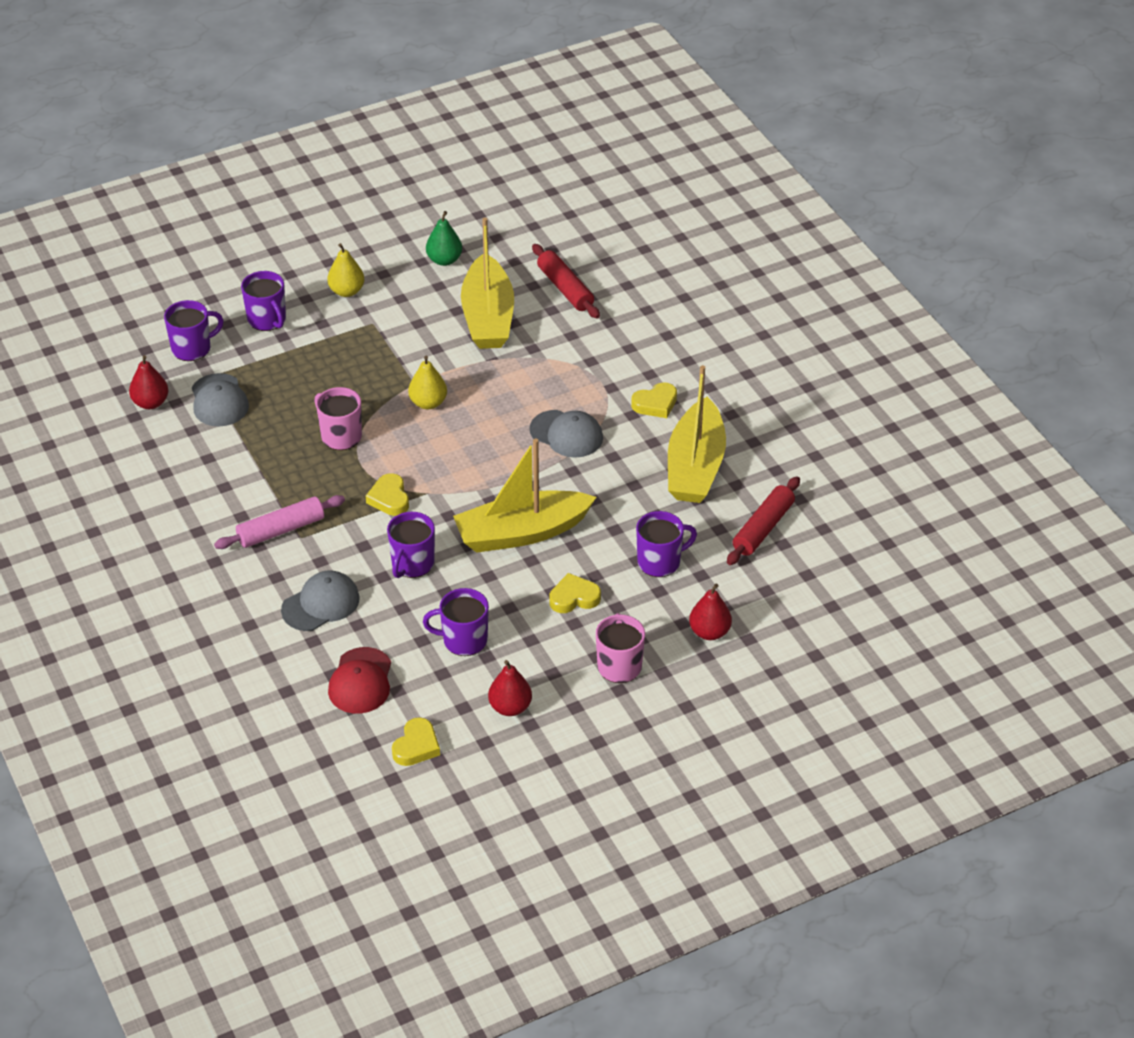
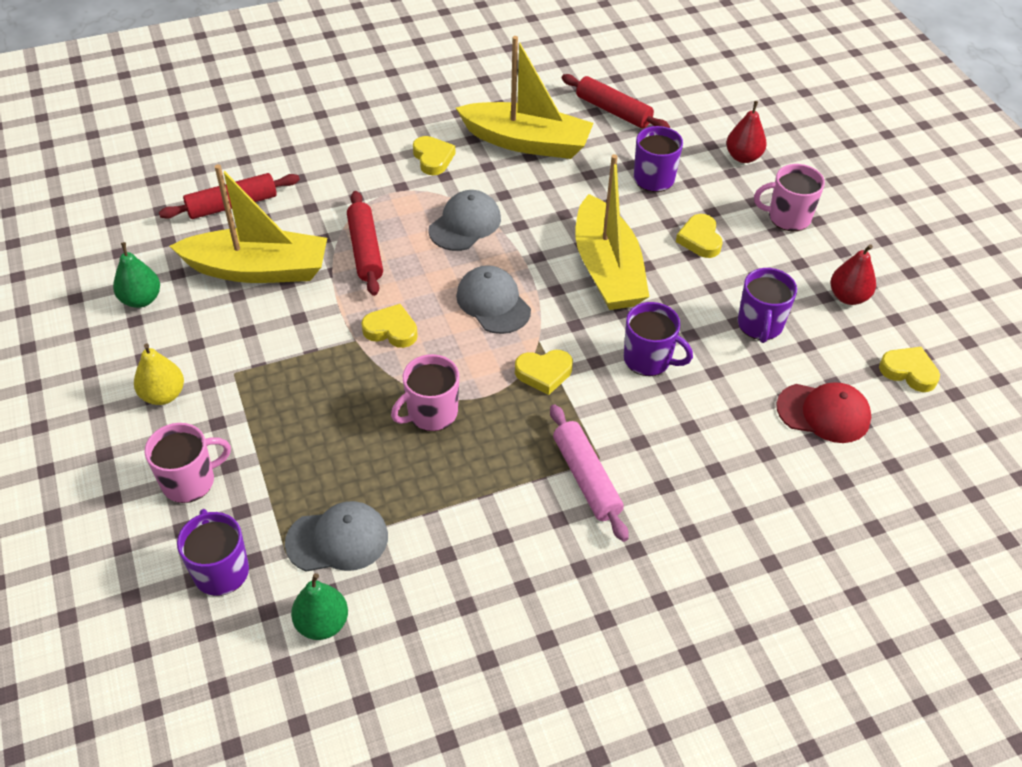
camera: 85 degrees left, 5 degrees up
(150, 403) = (322, 623): red pear -> green pear
(267, 320) = (190, 481): purple mug -> pink mug
(321, 604) = (709, 444): grey cap -> grey cap (493, 302)
(428, 403) = (391, 330): yellow pear -> yellow heart
(521, 376) = (365, 250): none -> red rolling pin

